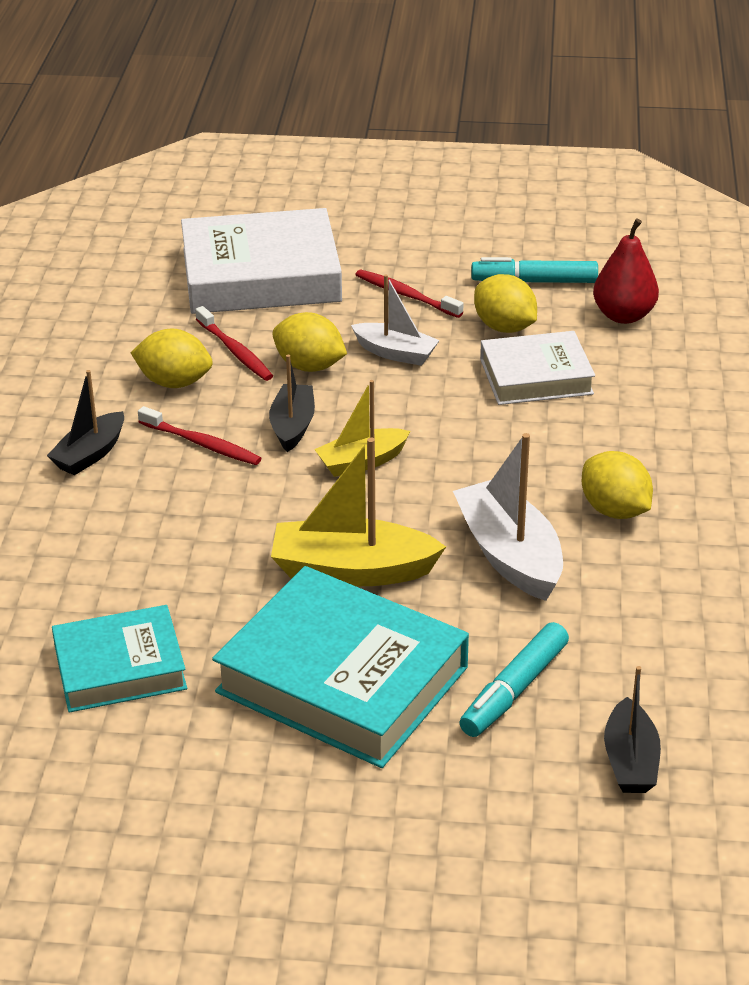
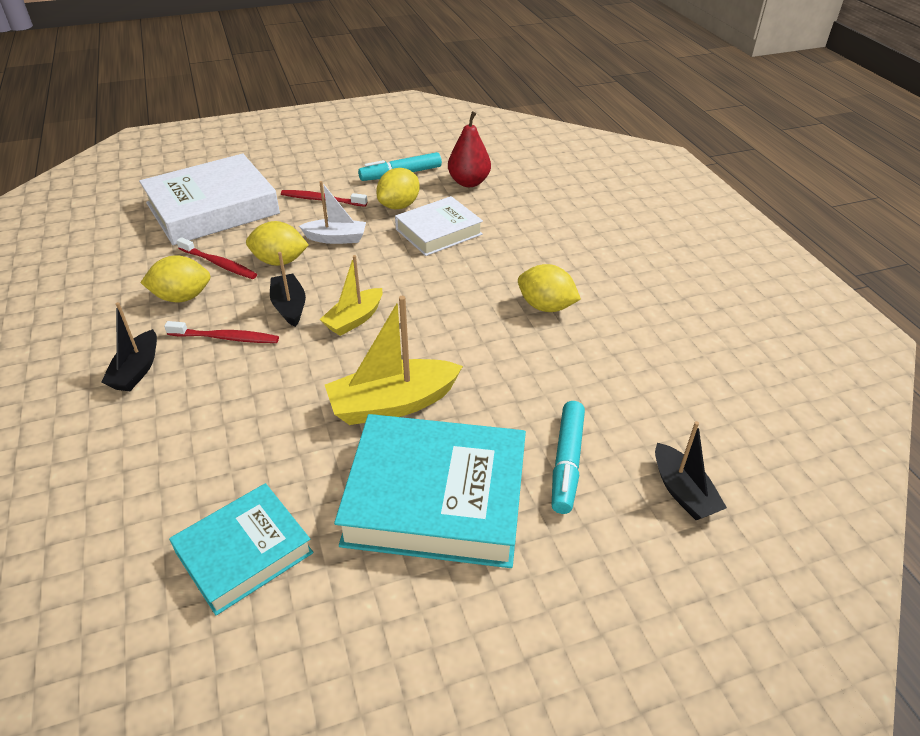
camera: 25 degrees left, 5 degrees up
(504, 327) = (399, 206): yellow lemon -> yellow lemon turned 75 degrees counterclockwise
(509, 555) = (498, 358): white boat -> none

